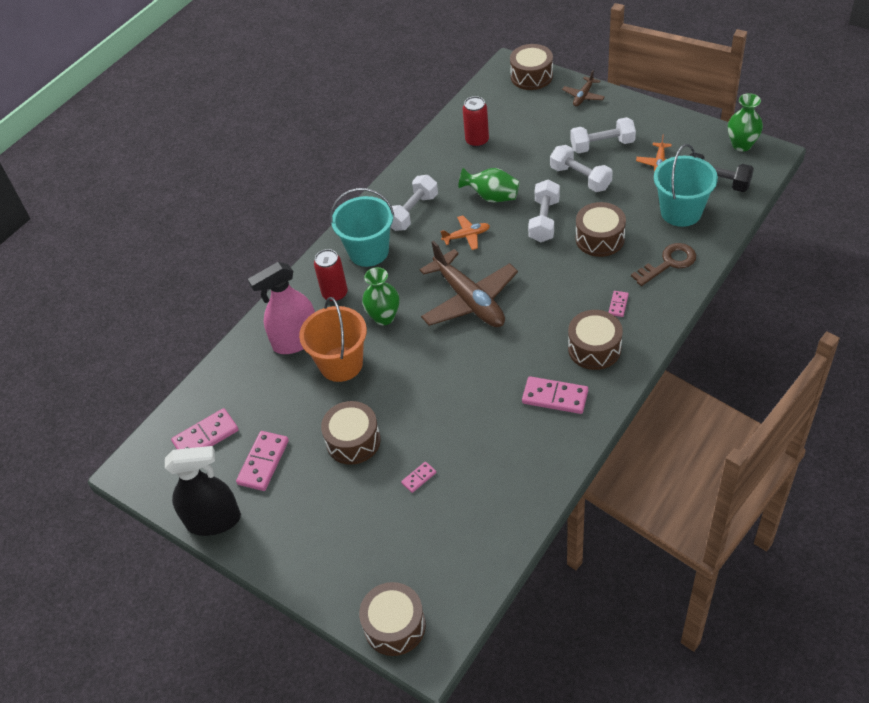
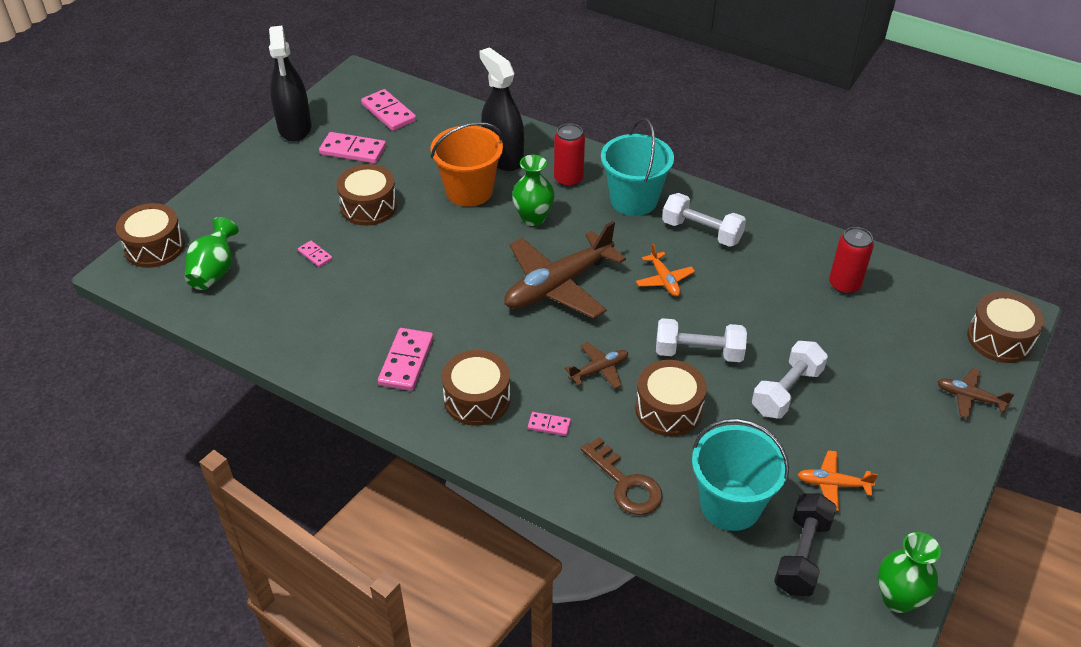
camera: 80 degrees right, 5 degrees down
(296, 340) = (503, 157): pink spray bottle -> black spray bottle
(492, 197) = (737, 301): green vase -> green vase (214, 271)
(562, 276) = (599, 370): none -> brown plane
(602, 145) = (861, 417): white dumbbell -> none

